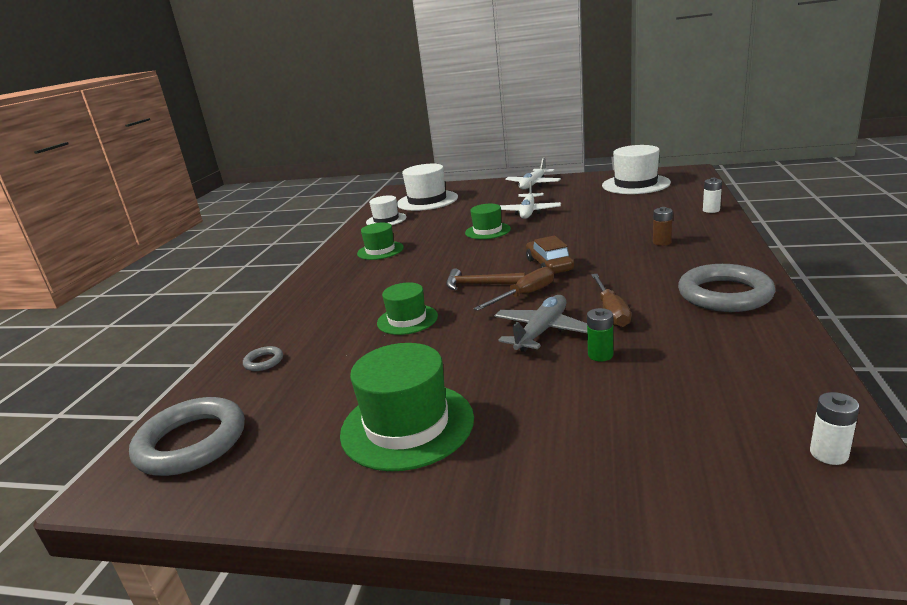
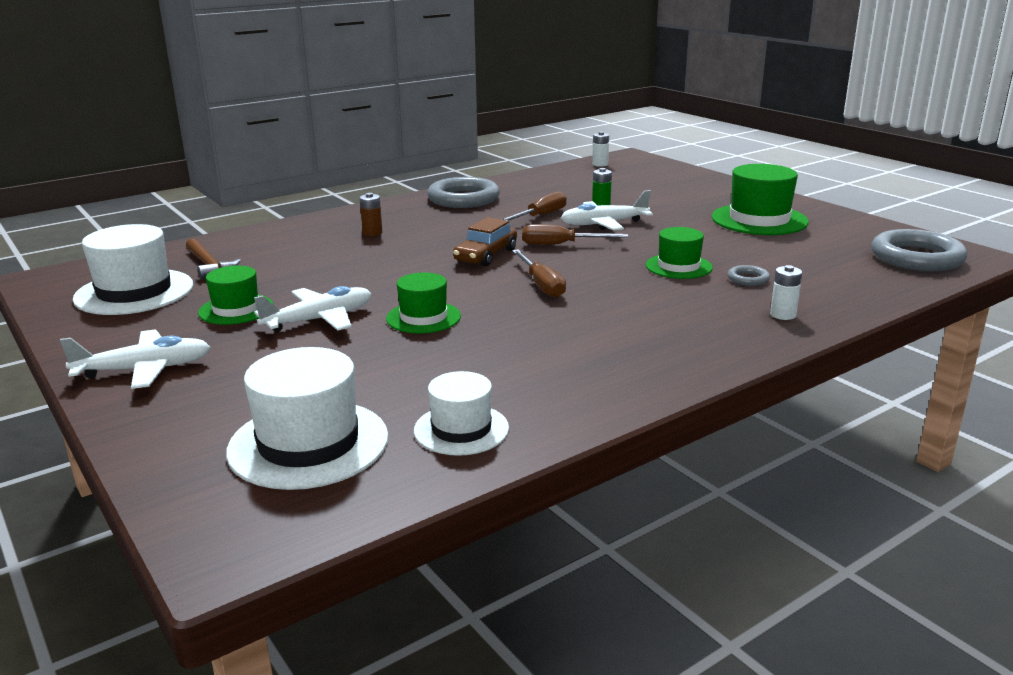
camera: 140 degrees left, 0 degrees up
(264, 361) = (840, 285): grey ring -> grey ring (748, 279)
(380, 250) = (581, 358): green hat -> green hat (236, 309)
(470, 267) = (541, 285): none -> brown screwdriver
(479, 284) = (571, 266): brown hammer -> brown hammer (209, 265)
(542, 331) = (603, 224): grey plane -> white plane
(711, 210) = (249, 235): white battery -> white battery (783, 315)

